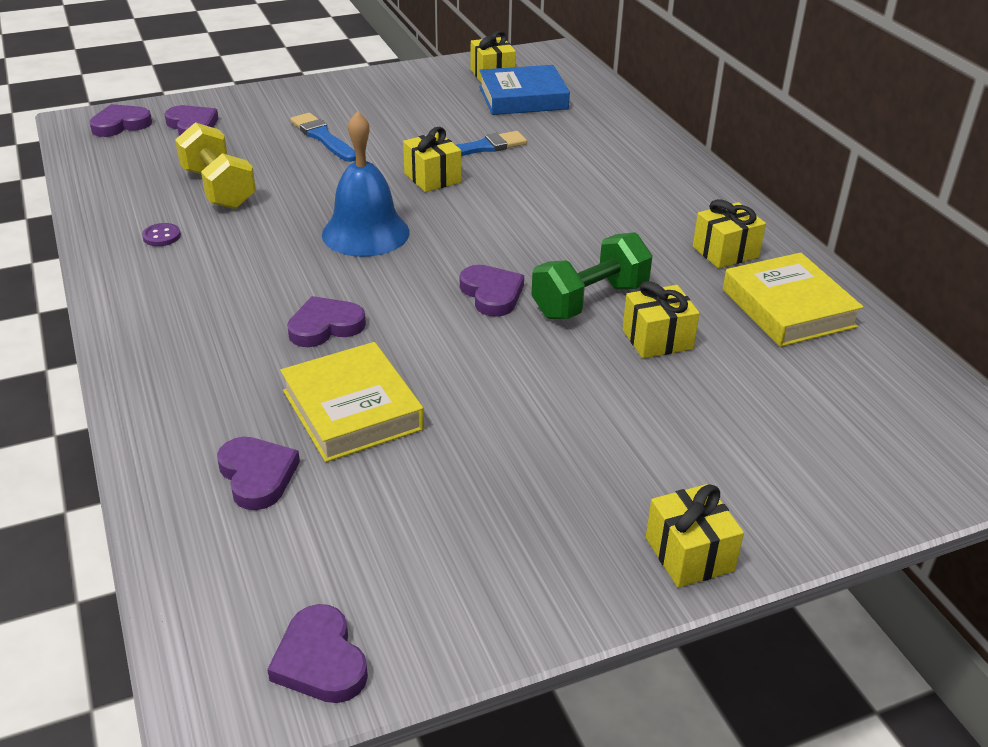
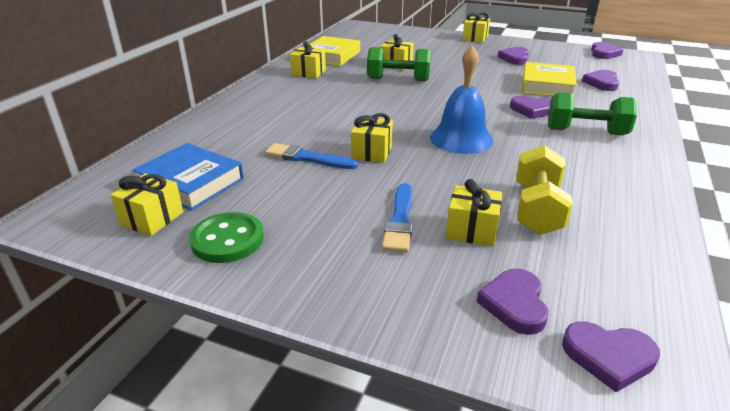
camera: 135 degrees left, 5 degrees down
(161, 236) = (606, 188): purple button -> none
(222, 314) = (586, 132): none -> green dumbbell
(260, 152) = (472, 230): none -> yellow gift
(420, 85) = (227, 240): none -> green button
(492, 294) = (435, 94): purple heart -> purple heart (514, 58)

